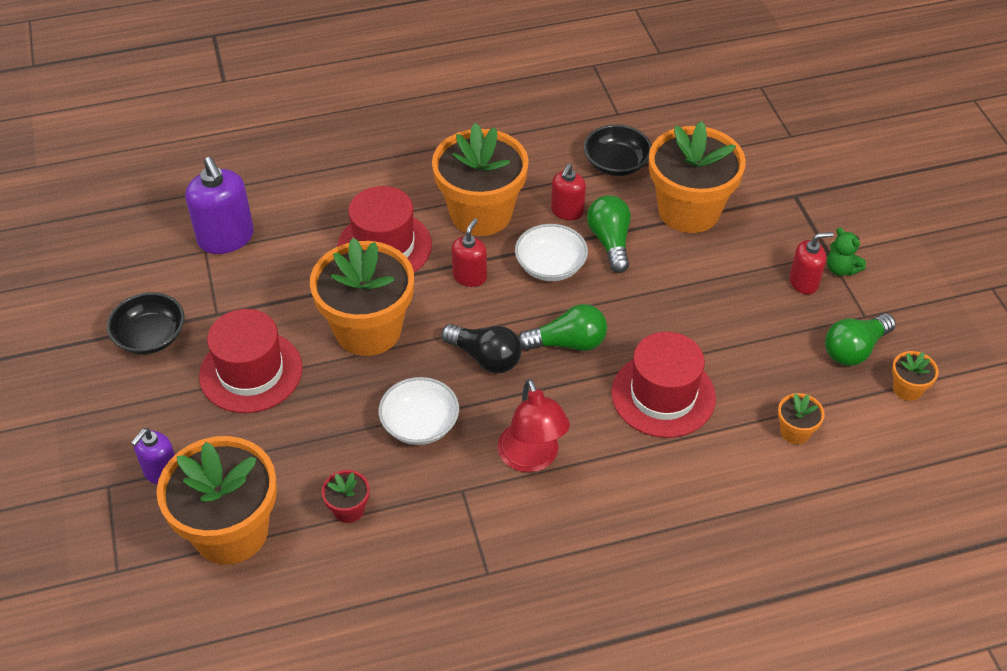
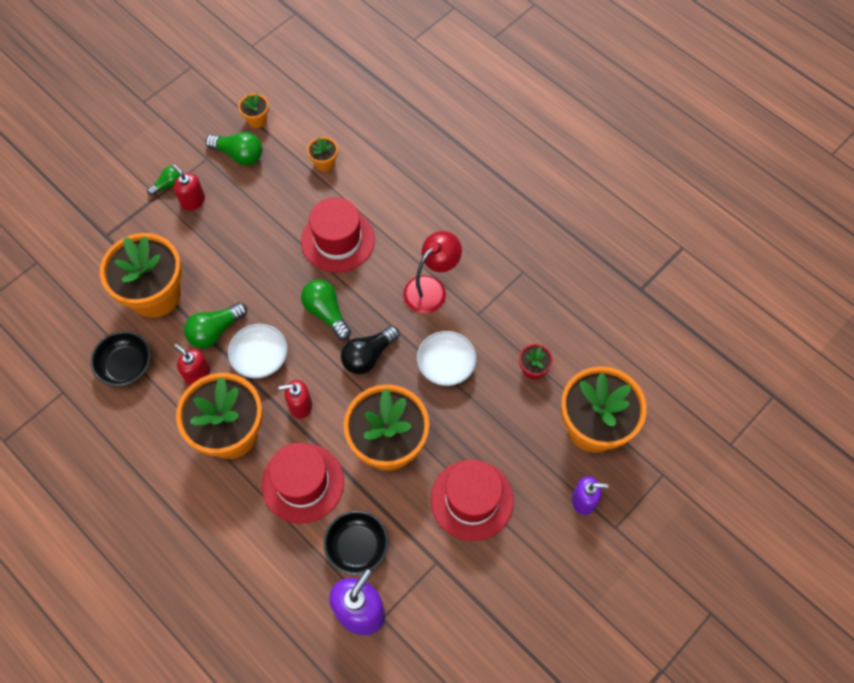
camera: 120 degrees left, 15 degrees up
(150, 337) = (486, 595): black bowl -> black bowl (357, 546)
(485, 357) = (368, 356): black light bulb -> black light bulb turned 135 degrees counterclockwise
(567, 211) = (197, 374): red soap dispenser -> red soap dispenser turned 135 degrees counterclockwise
(841, 269) = (168, 185): green teddy bear -> green light bulb

